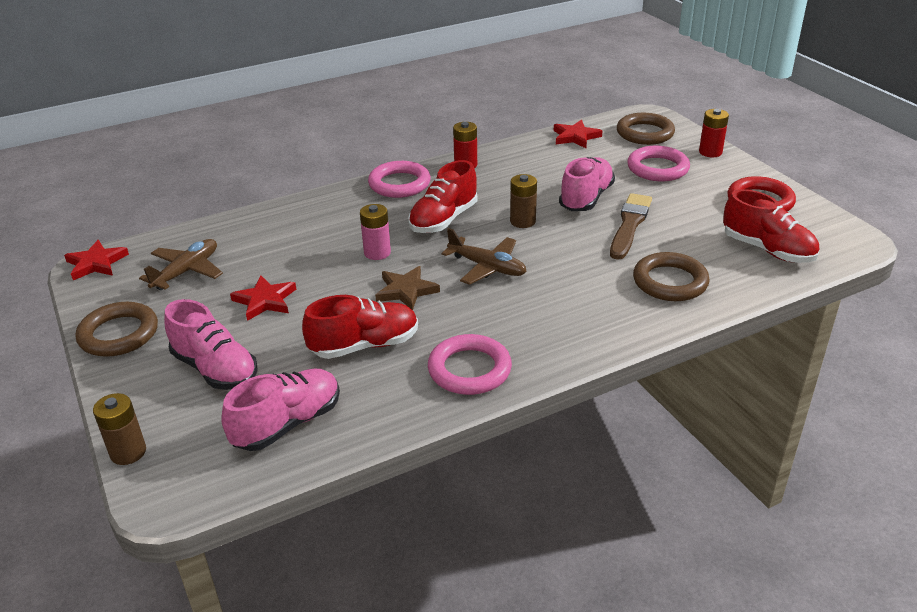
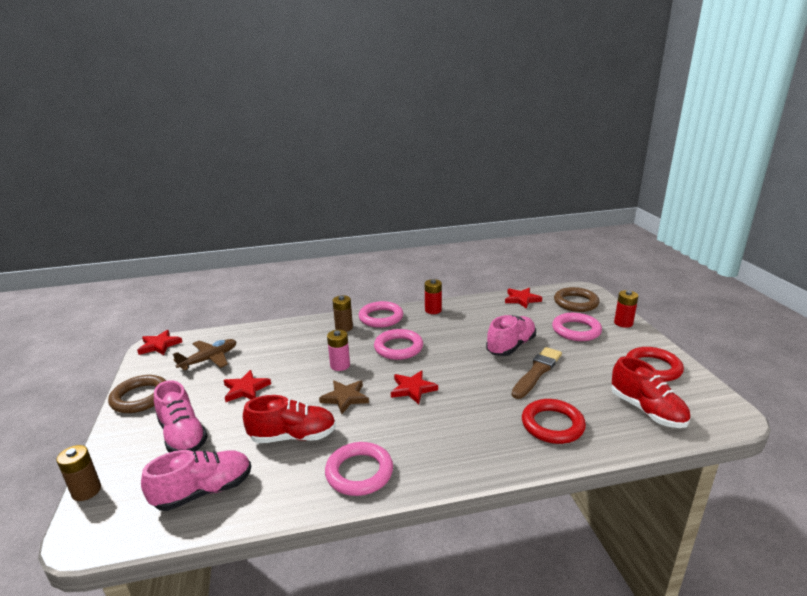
camera: 15 degrees right, 10 degrees down
(443, 220) = (398, 348): red shoe -> pink ring
(487, 267) = (413, 389): brown plane -> red star
(522, 221) = (455, 357): brown battery -> brown battery (344, 327)
(670, 282) = (552, 425): brown ring -> red ring

